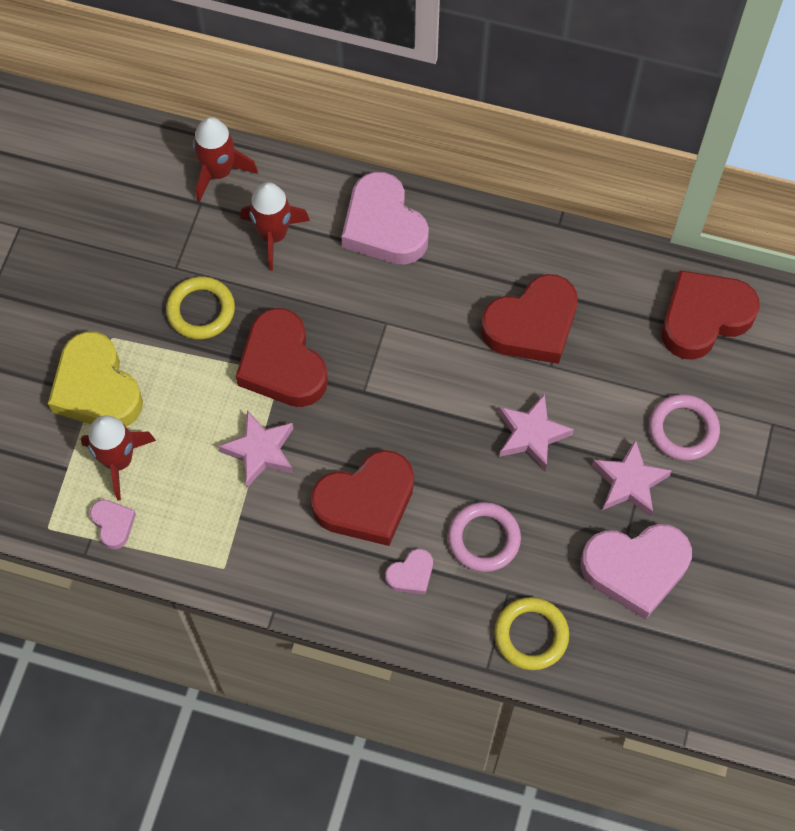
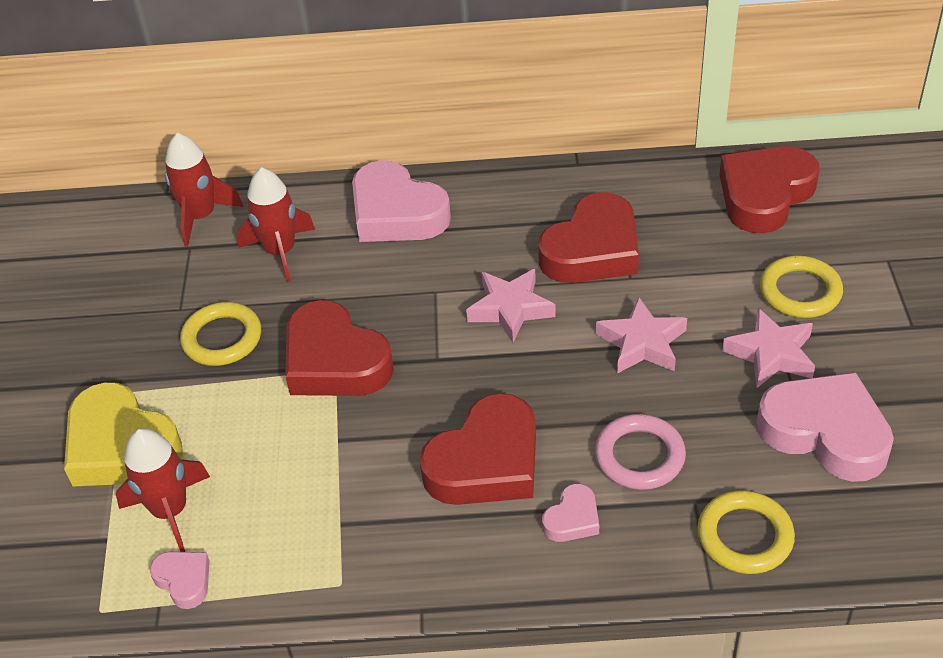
camera: 15 degrees left, 20 degrees down
(260, 451) = (340, 449): pink star -> pink star (510, 309)
(635, 569) = (825, 433): pink heart -> pink heart turned 120 degrees counterclockwise
(683, 429) = (800, 291): pink ring -> yellow ring

